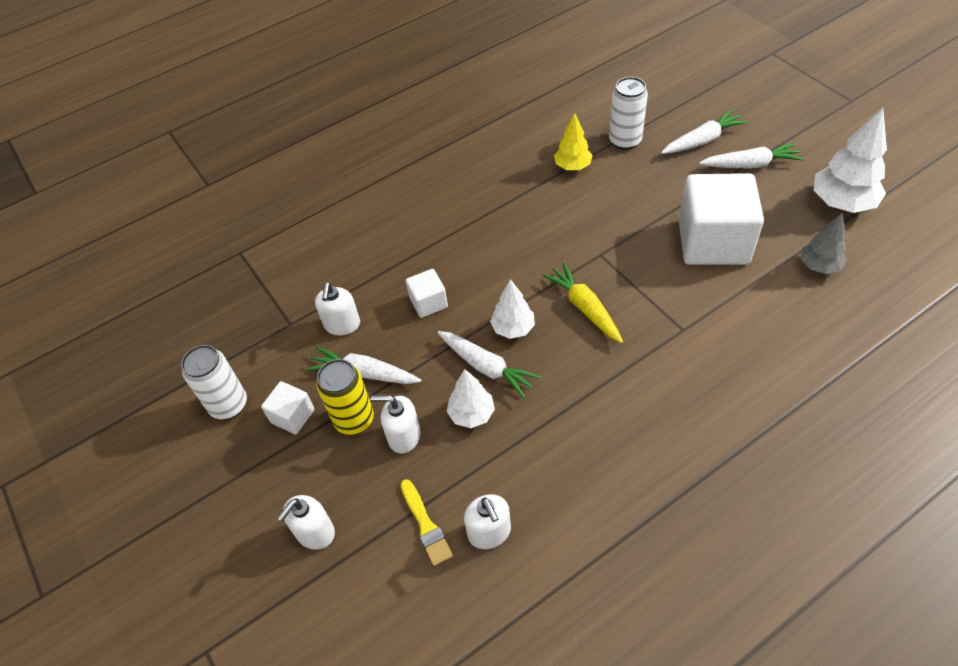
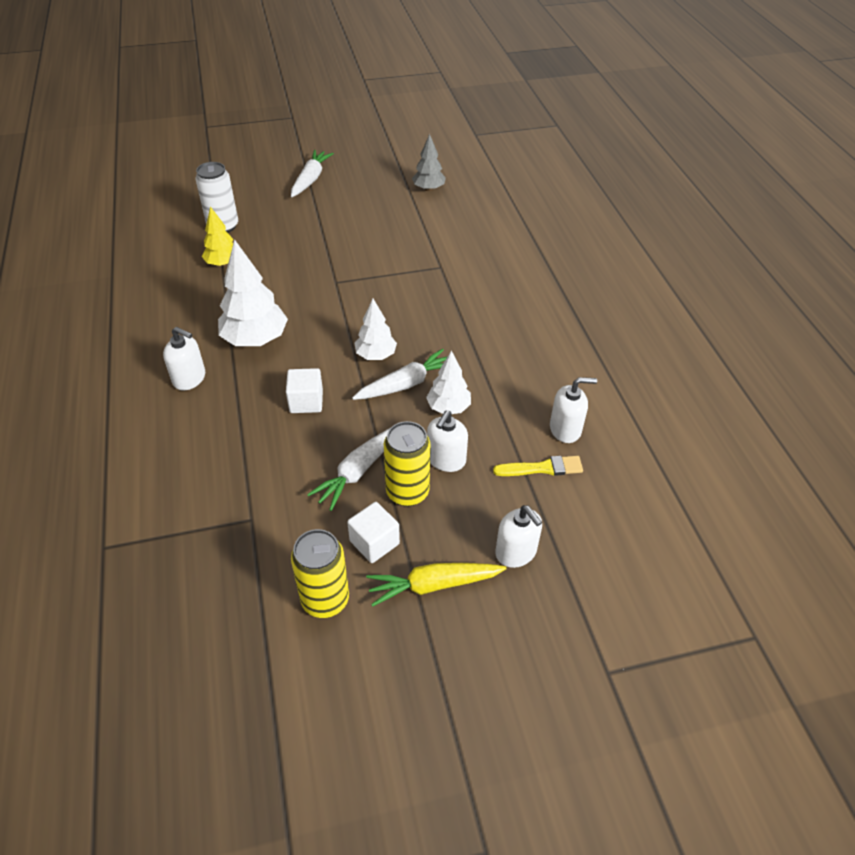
camera: 75 degrees left, 5 degrees down
(229, 405) = (325, 600): white can -> yellow can
(342, 324) = (285, 474): white soap dispenser -> white soap dispenser (189, 378)
(584, 308) = (384, 308): yellow carrot -> yellow carrot (433, 585)
(702, 140) = (264, 190): white carrot -> none
(713, 242) = (370, 223): white cube -> none
(842, 203) = (382, 158): white tree -> white tree (255, 339)

